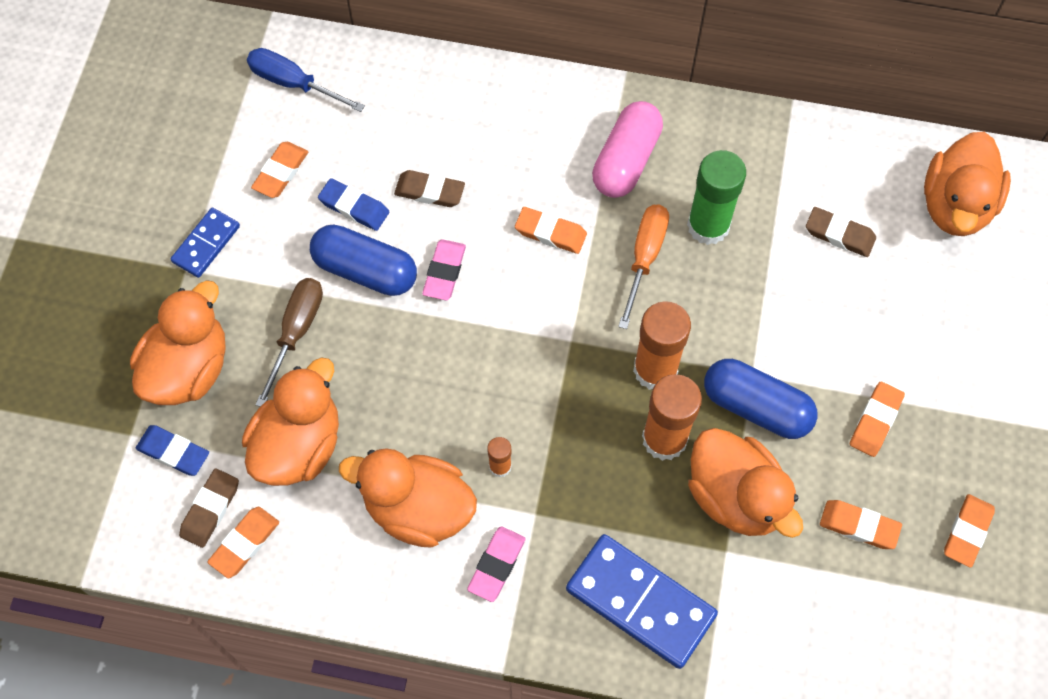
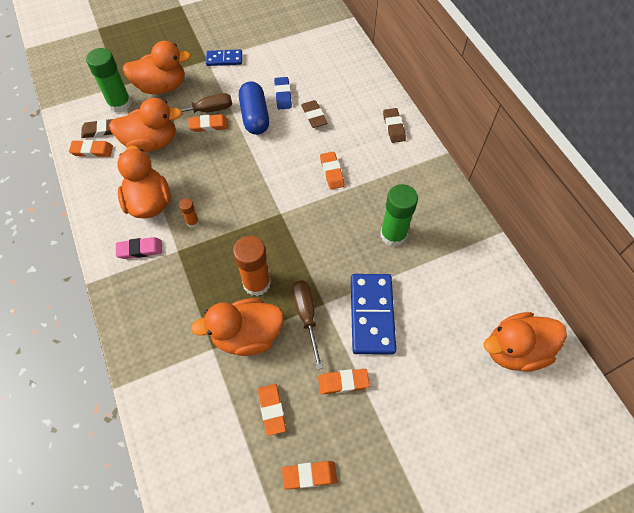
camera: 55 degrees right, 5 degrees down
(174, 452) = (120, 104): blue eraser -> green glue stick
(281, 172) = (278, 62): orange eraser -> orange eraser (209, 125)
(293, 83) = (325, 42): blue screwdriver -> none
(444, 272) = (277, 144): pink eraser -> none
(626, 161) = (398, 180): pink capsule -> none
(640, 602) = (158, 323): blue domino -> blue domino (371, 315)
(644, 258) = (351, 218): orange screwdriver -> none
(655, 370) = (292, 257): orange glue stick -> none
(735, 496) = (247, 335): orange duck -> orange duck turned 60 degrees clockwise
(756, 407) = (306, 316): blue capsule -> brown screwdriver
(839, 235) = (442, 299): brown eraser -> brown eraser (393, 127)

